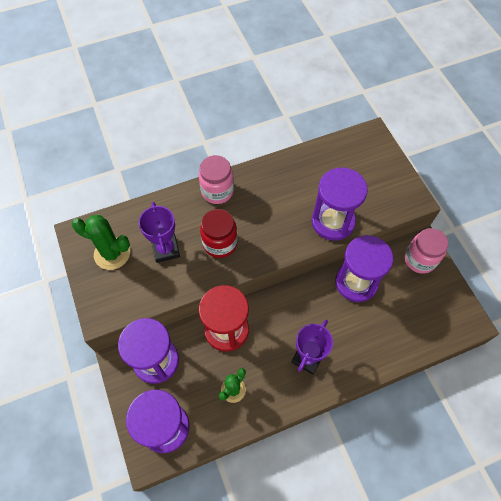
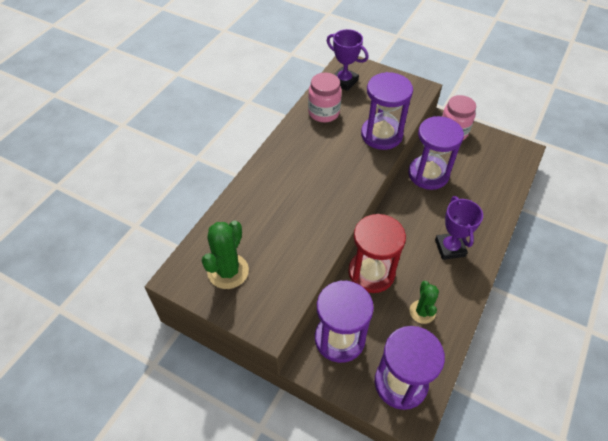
camera: 40 degrees left, 10 degrees down
(112, 253) = (228, 271): green cactus -> green cactus turned 45 degrees counterclockwise
(166, 249) = (273, 236): purple trophy -> purple trophy (344, 81)
(217, 191) = (271, 167): pink jar -> pink jar (323, 113)
(220, 243) = (313, 203): red jar -> none

